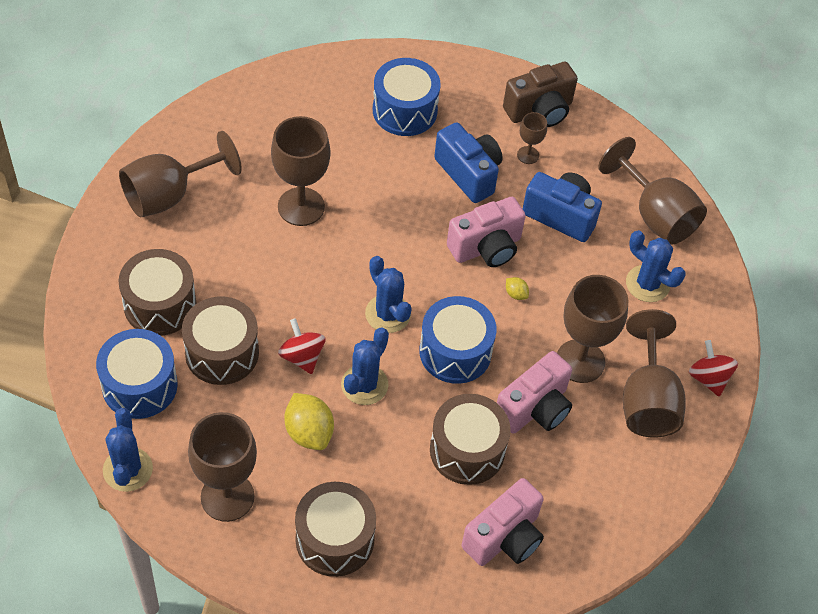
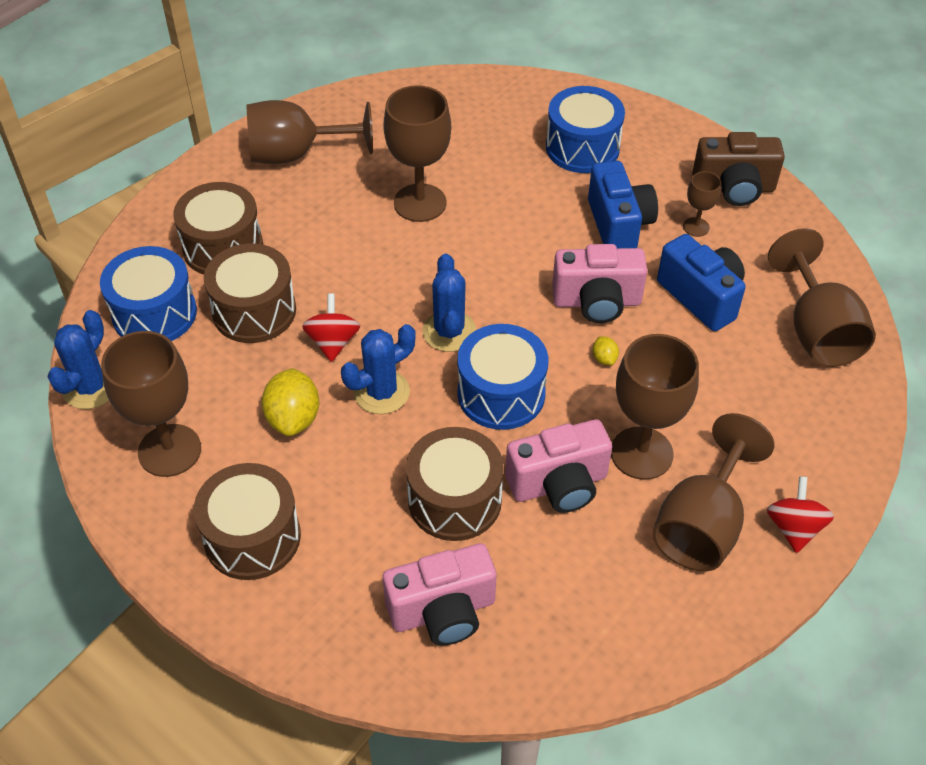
camera: 30 degrees right, 5 degrees down
(647, 284) = (769, 399): blue cactus -> none

